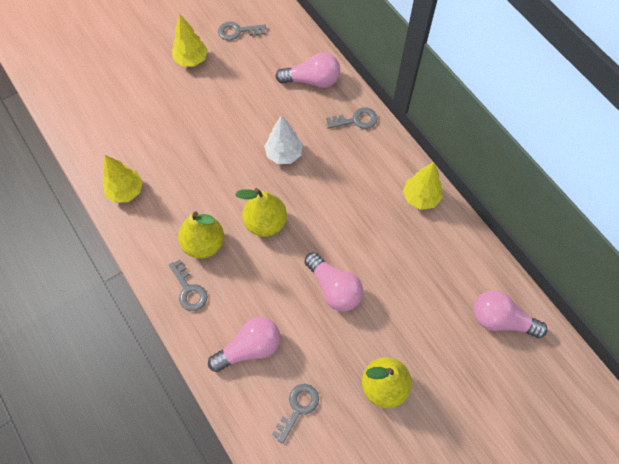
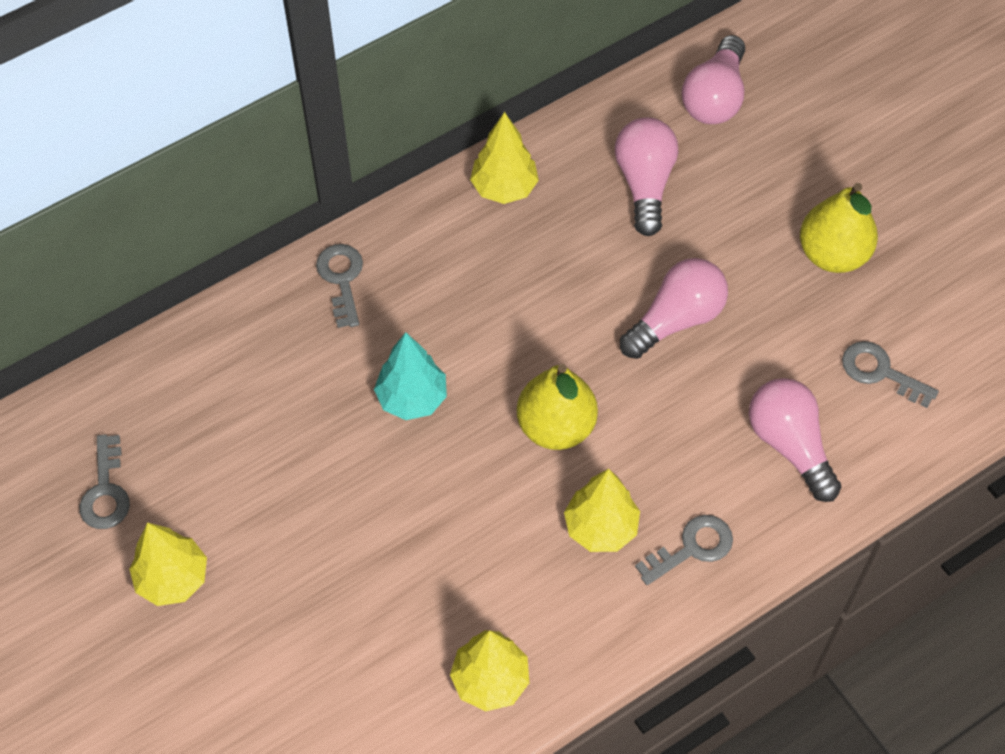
camera: 90 degrees left, 5 degrees down
(204, 244) = (600, 528): yellow pear -> yellow tree
(284, 154) = (412, 398): white tree -> turquoise tree
(312, 80) = (245, 351): pink light bulb -> pink light bulb (644, 184)

